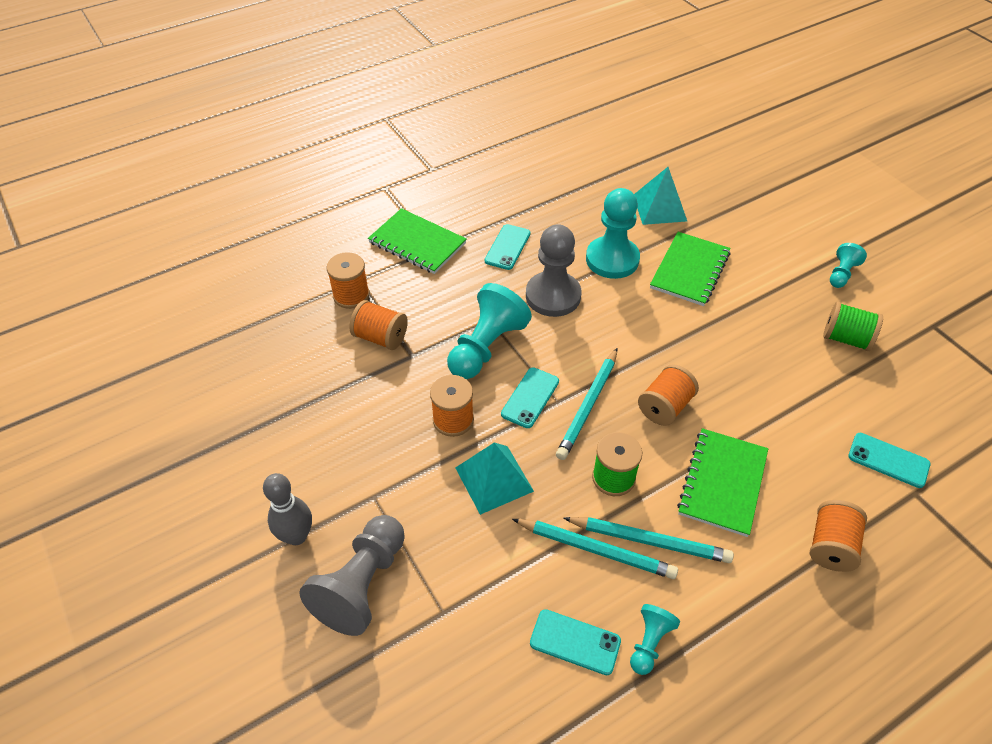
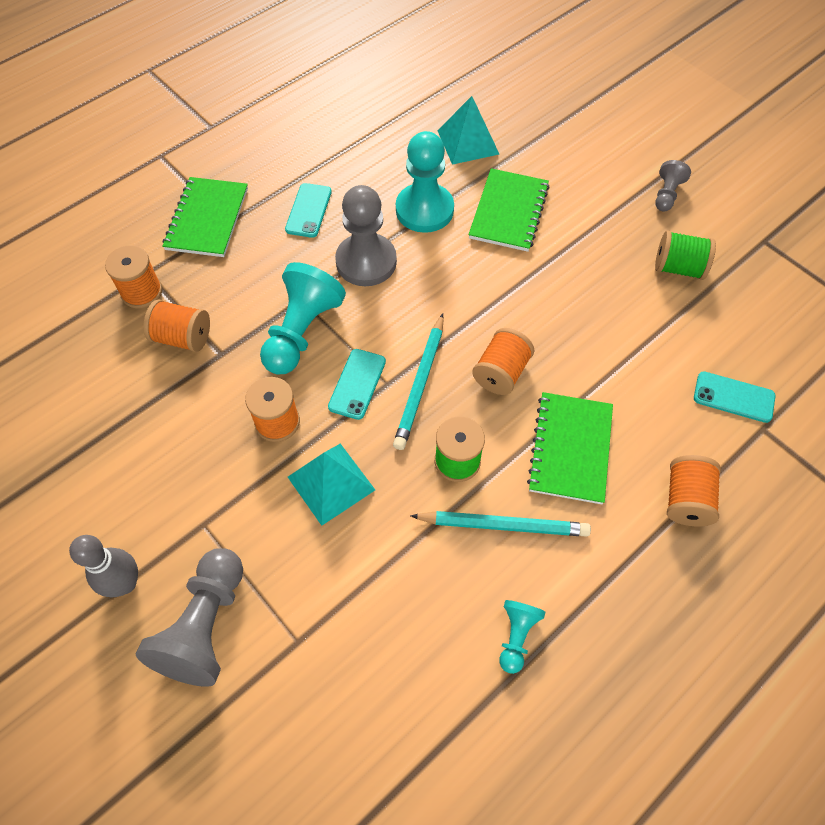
camera: 10 degrees left, 10 degrees up
(417, 243) = (207, 219): green notebook -> green notebook turned 75 degrees clockwise
(575, 642) = (440, 649): turquoise phone -> none
(596, 549) = (449, 544): turquoise pencil -> none
(841, 274) = (666, 194): turquoise pawn -> grey pawn

